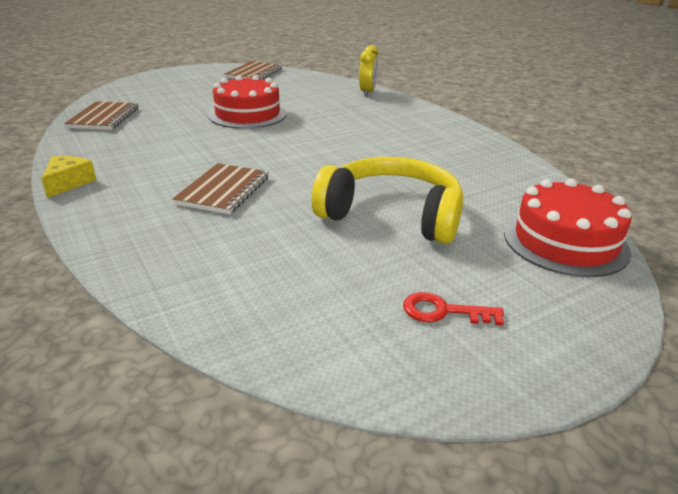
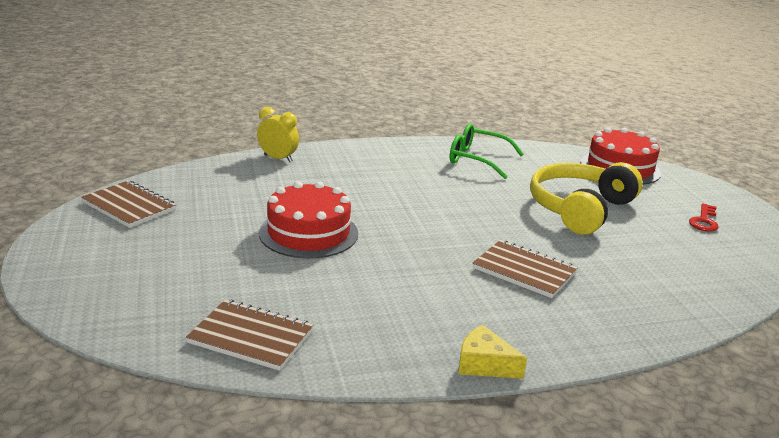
camera: 75 degrees left, 5 degrees down
(465, 156) = (477, 159): none -> green glasses

